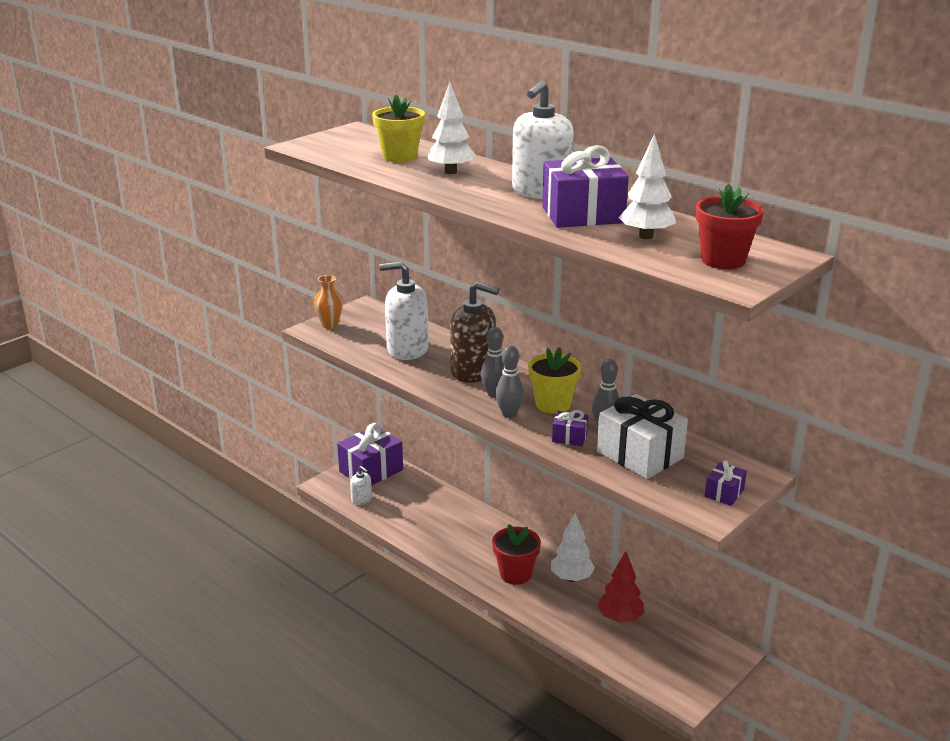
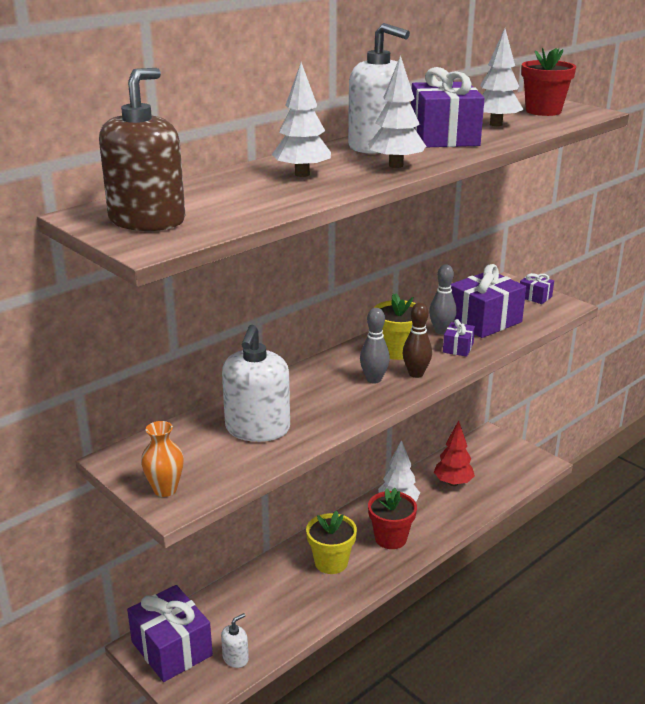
camera: 85 degrees left, 0 degrees up
(400, 157) = (233, 194): yellow flower pot -> yellow flower pot (331, 562)
(473, 371) = (322, 389): brown soap dispenser -> brown soap dispenser (147, 220)
(482, 198) = (396, 165): none -> white tree
(509, 414) = (416, 374): grey bowling pin -> brown bowling pin
(640, 455) = (484, 321): white gift -> purple gift

